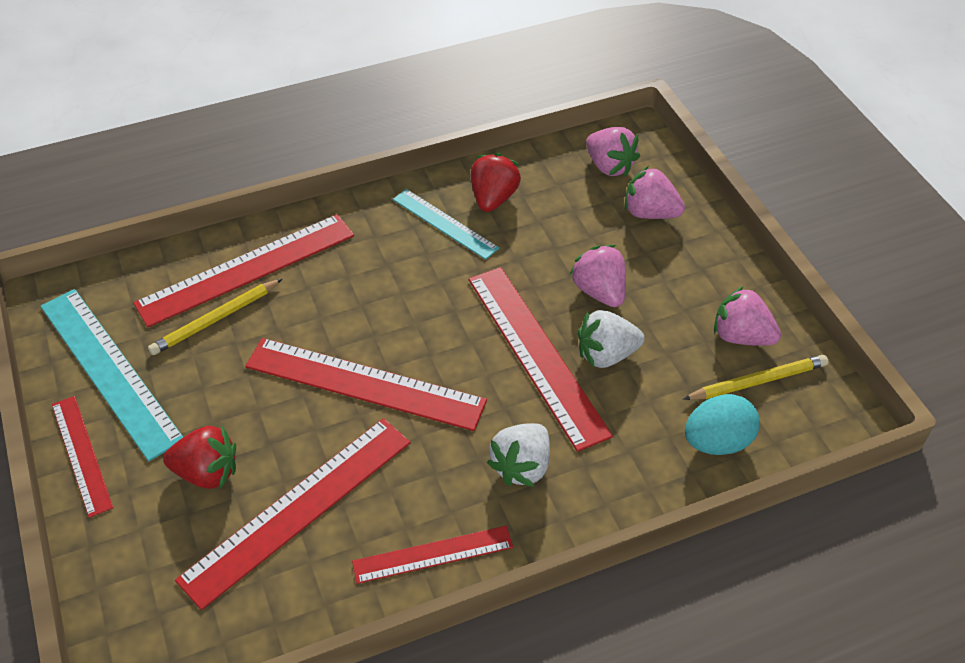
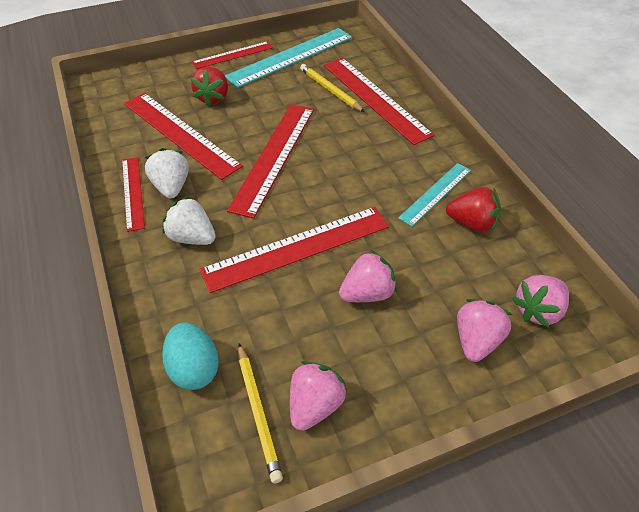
camera: 90 degrees right, 0 degrees up
(606, 355) = (295, 294): white strawberry -> white strawberry (171, 187)

